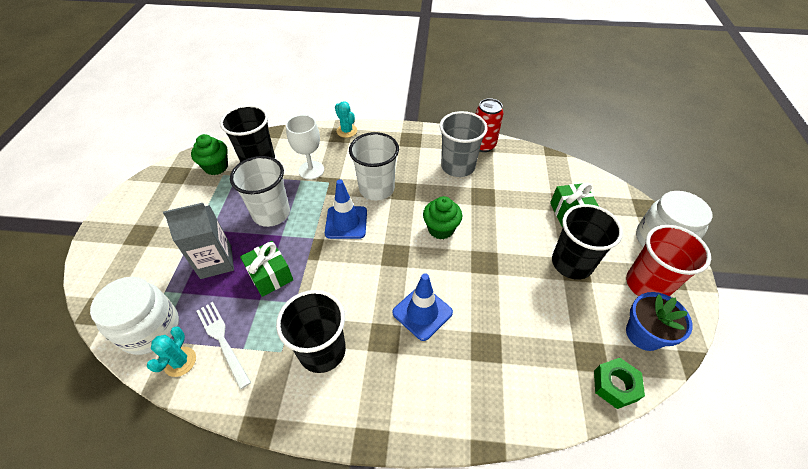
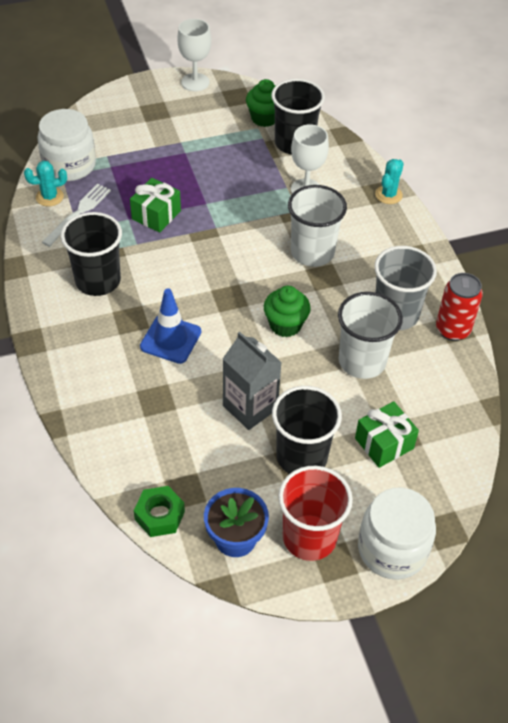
camera: 65 degrees right, 0 degrees up
(133, 195) = (195, 82): none -> white goblet
(216, 262) = (152, 173): grey carton -> grey carton (250, 407)
(271, 213) = (228, 184): white cup -> white cup (362, 361)
(346, 222) = (249, 244): blue traffic cone -> none

